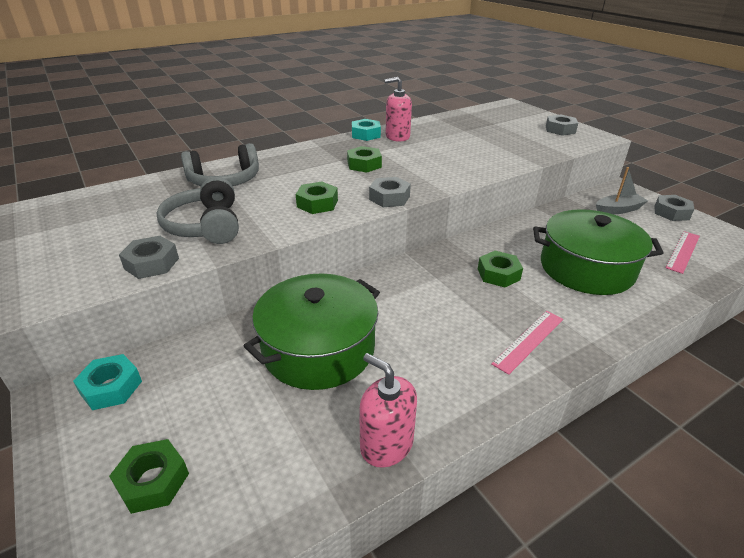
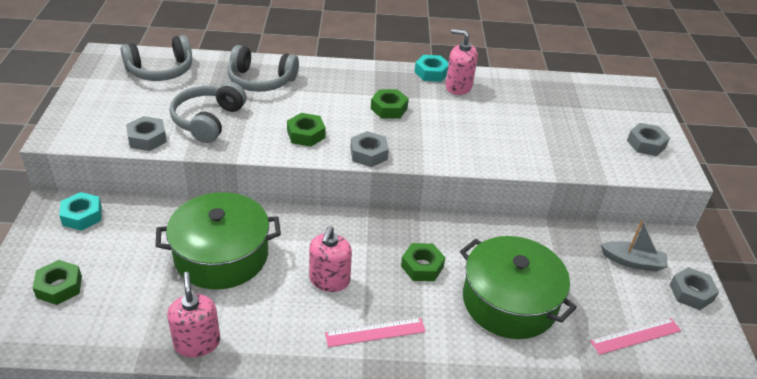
camera: 30 degrees right, 5 degrees up
(104, 205) = (161, 70): none -> grey headphones
(441, 319) = (329, 280): none -> pink soap dispenser

